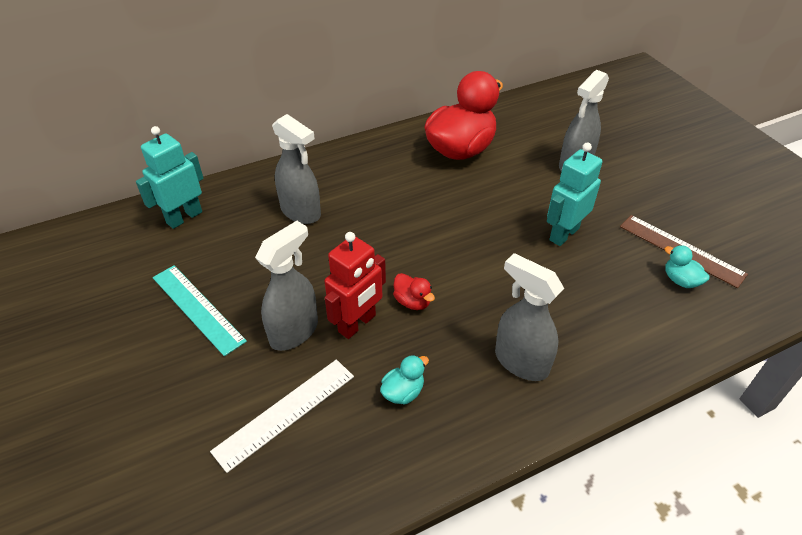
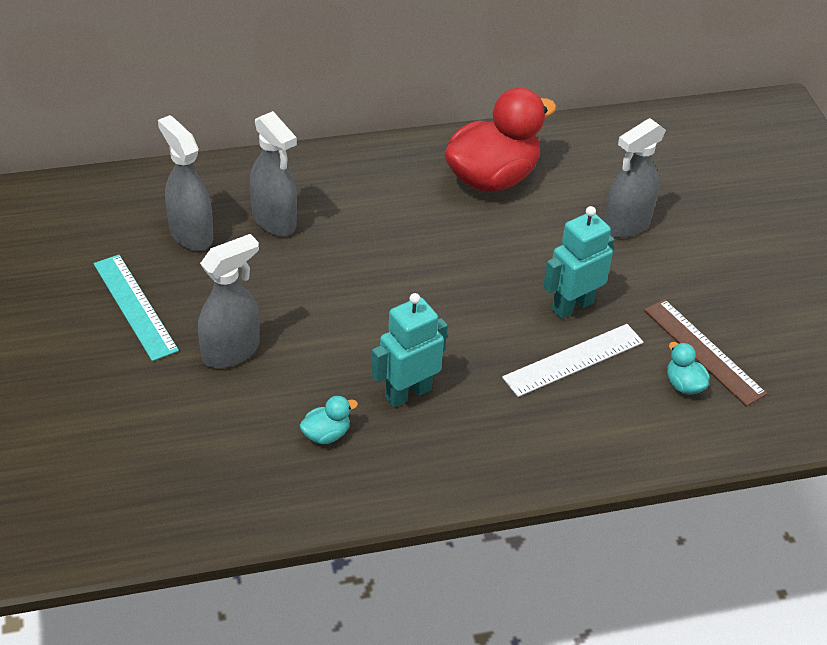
camera: 10 degrees right, 0 degrees up
(184, 217) = (140, 201): turquoise robot -> turquoise robot (408, 393)
(285, 413) = (200, 428): white ruler -> white ruler (573, 360)
(357, 324) = (300, 357): red robot -> none
(412, 302) = (368, 346): red duck -> none
(520, 362) = (461, 431): grey spray bottle -> grey spray bottle (190, 234)

